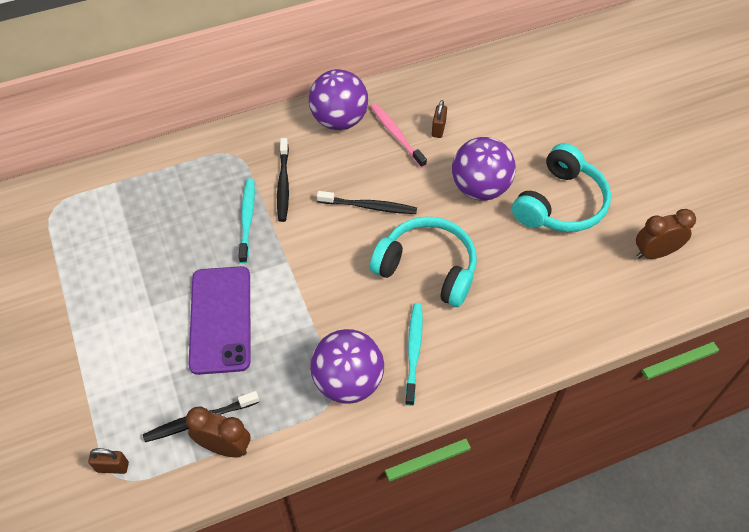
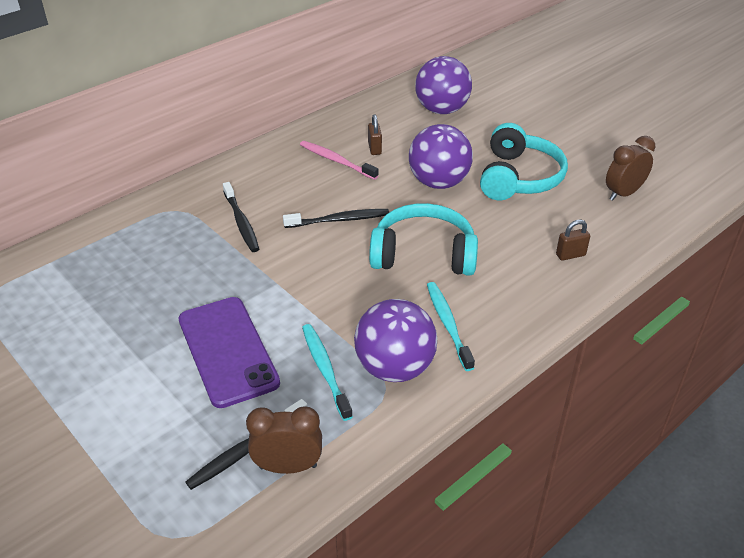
camera: 20 degrees left, 15 degrees down
(112, 467) = (160, 528): brown padlock -> brown padlock (570, 255)
(247, 219) = (216, 258): turquoise toothbrush -> turquoise toothbrush (325, 369)
(339, 120) = (274, 161): purple ball -> purple ball (441, 110)

